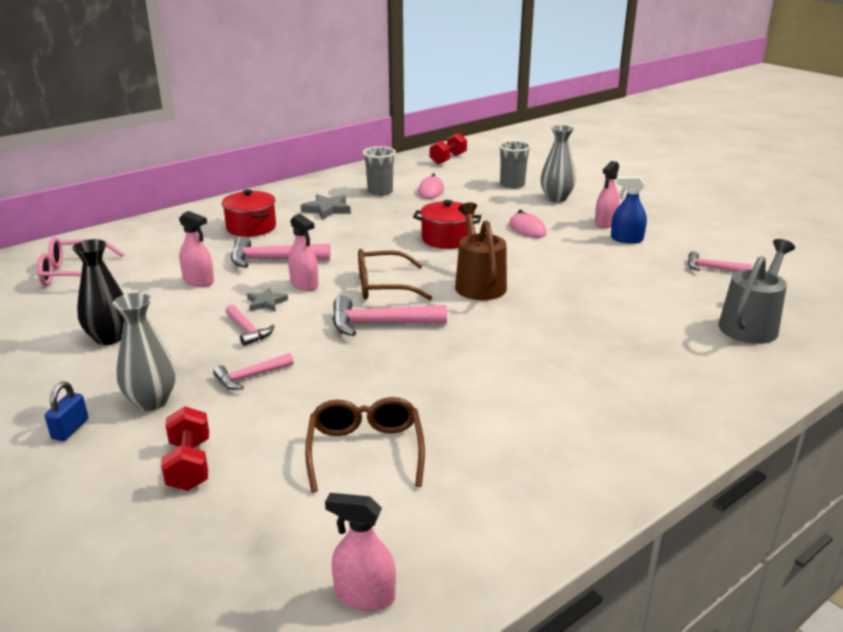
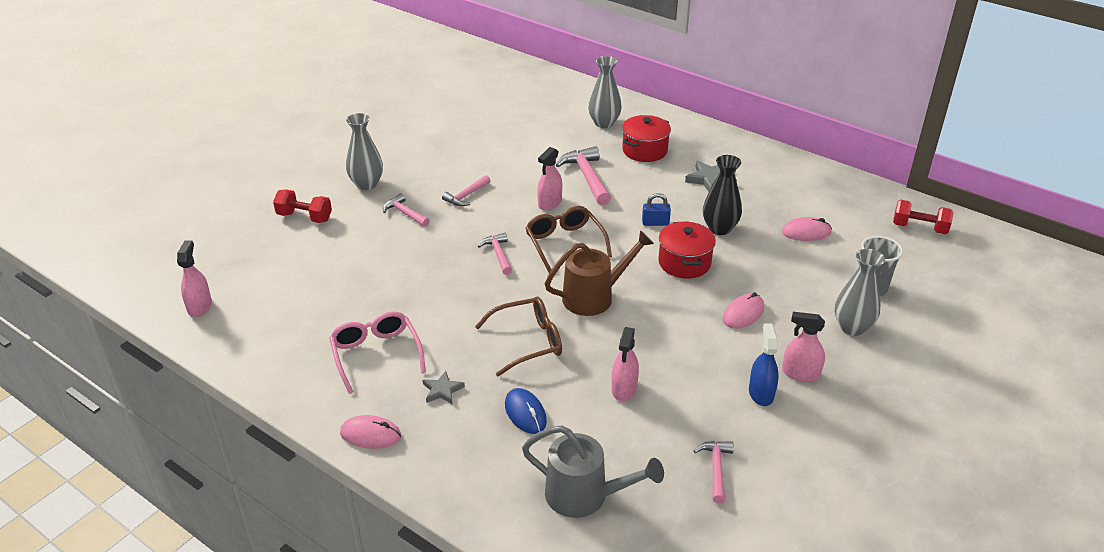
camera: 75 degrees right, 10 degrees up
(70, 429) = (333, 166): blue padlock -> blue padlock (655, 223)
(73, 273) = (521, 101): pink glasses -> pink glasses (376, 354)
(109, 338) = (438, 144): black vase -> black vase (719, 228)
(178, 238) = (604, 123): none -> grey vase
(189, 465) = (304, 217): red dumbbell -> red dumbbell turned 45 degrees clockwise
(199, 281) = (533, 154): pink spray bottle -> pink spray bottle (624, 389)
(266, 303) = (511, 193): grey star -> grey star (442, 390)
(365, 450) = (329, 280): brown glasses -> brown glasses (528, 342)
(379, 324) = (498, 254): pink hammer -> pink hammer, size x0.60
(380, 192) = (779, 200): grey cup -> none
(644, 339) = (525, 413): none -> blue mouse
(675, 437) = (370, 434): none -> pink mouse

